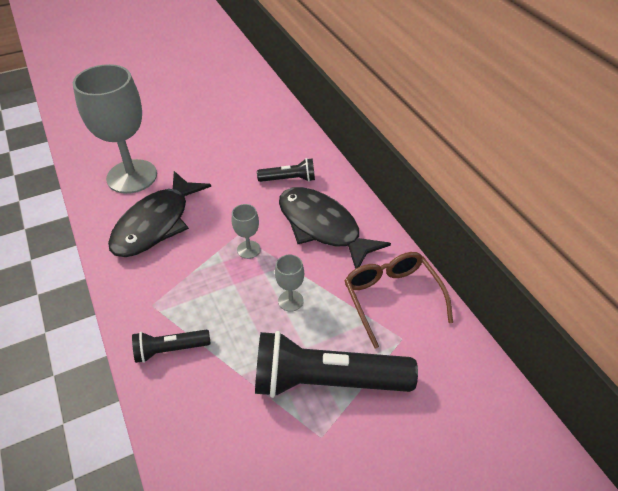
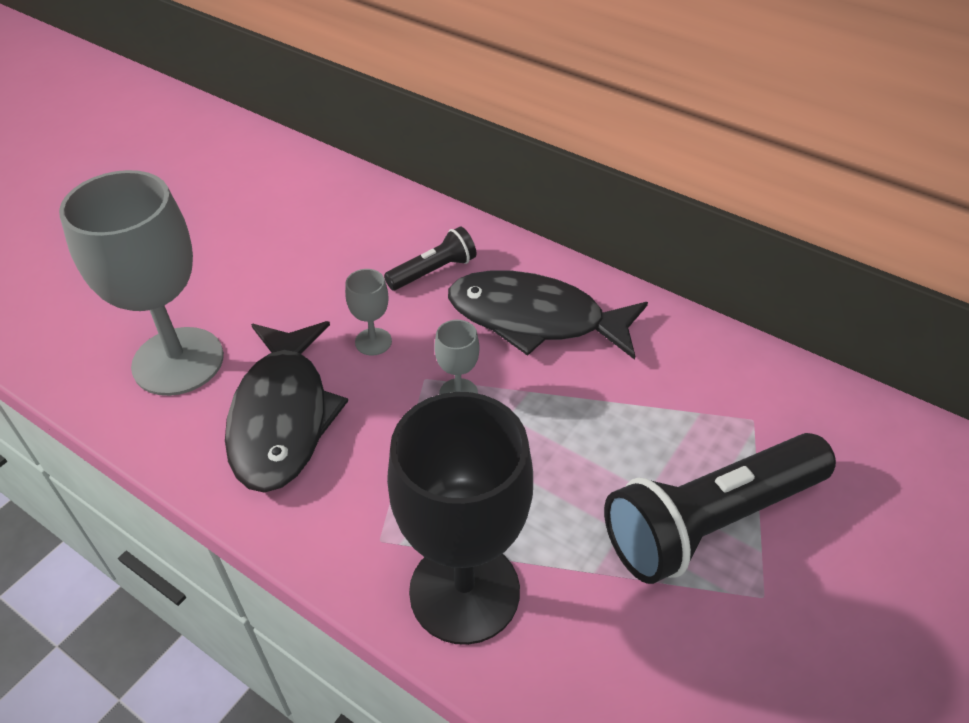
camera: 30 degrees left, 0 degrees up
(170, 350) = (464, 591): black flashlight -> black goblet
(290, 301) = (576, 438): grey goblet -> grey goblet (373, 342)
(392, 298) = (699, 374): brown glasses -> none

